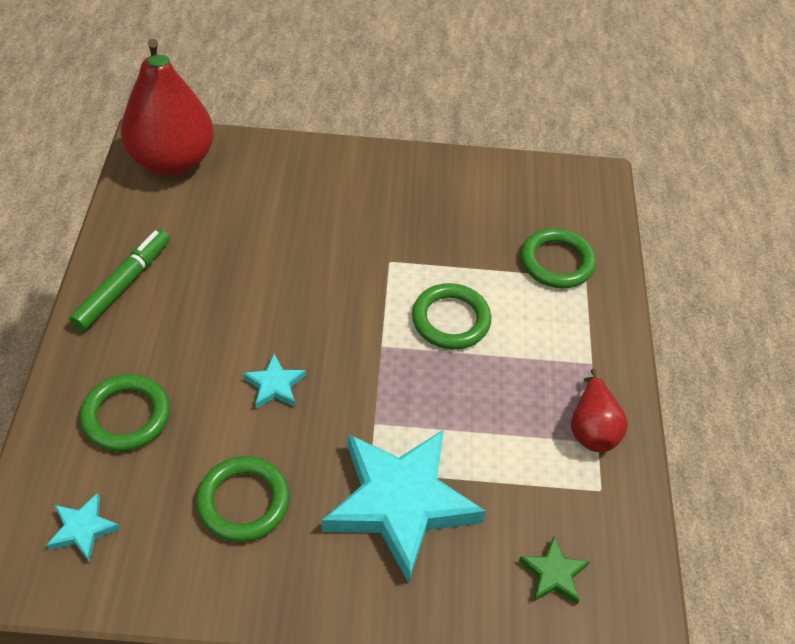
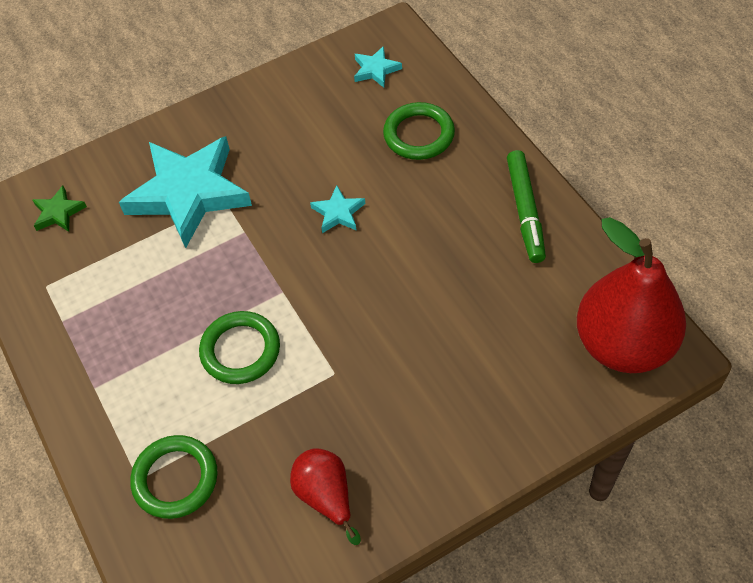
camera: 155 degrees right, 5 degrees up
(243, 501) = (293, 136): green ring -> none
(592, 428) = (71, 329): red pear -> red pear (326, 496)

